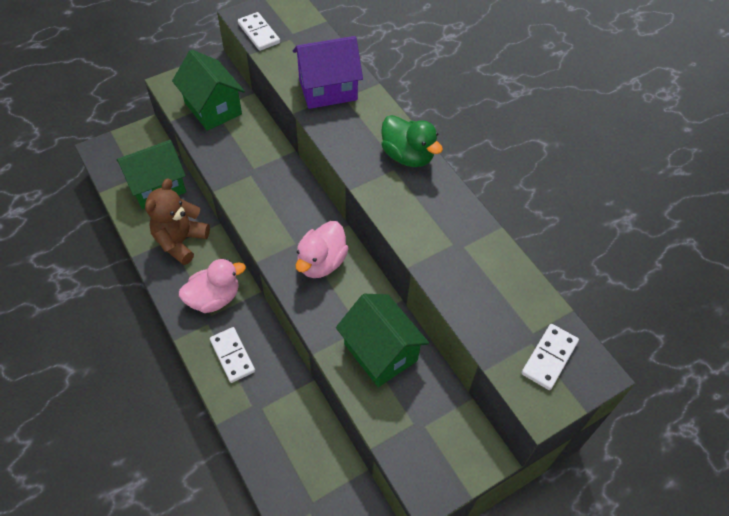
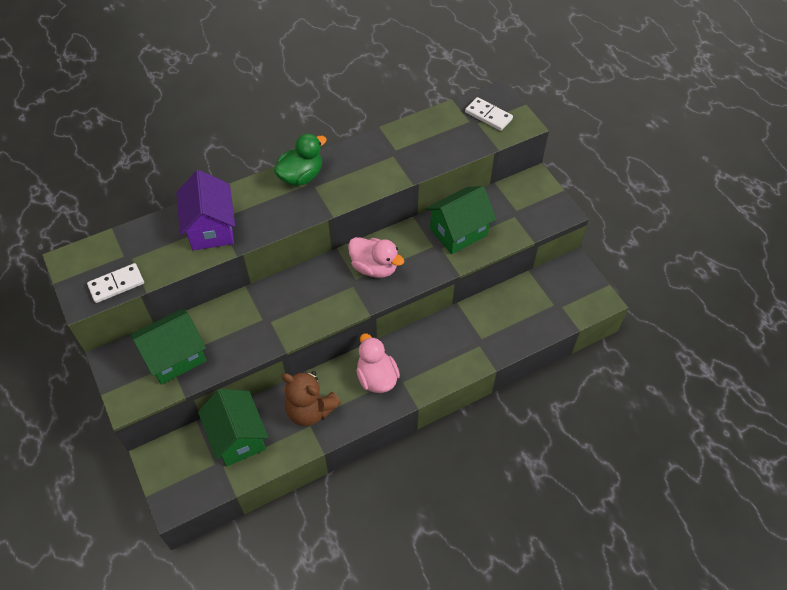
camera: 85 degrees left, 0 degrees up
(232, 355) = (434, 360): white domino -> none

